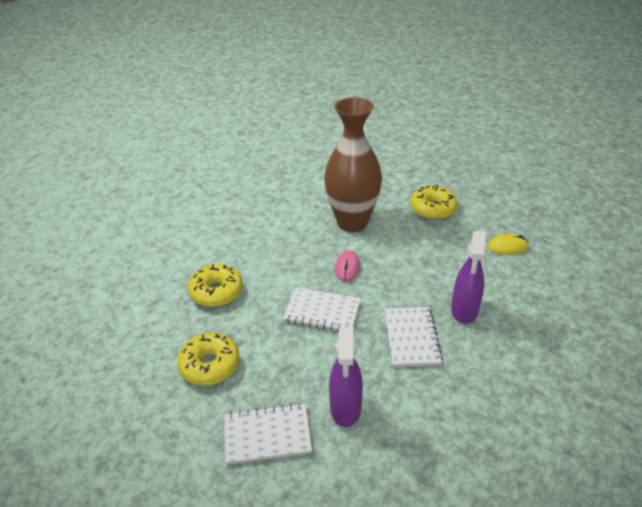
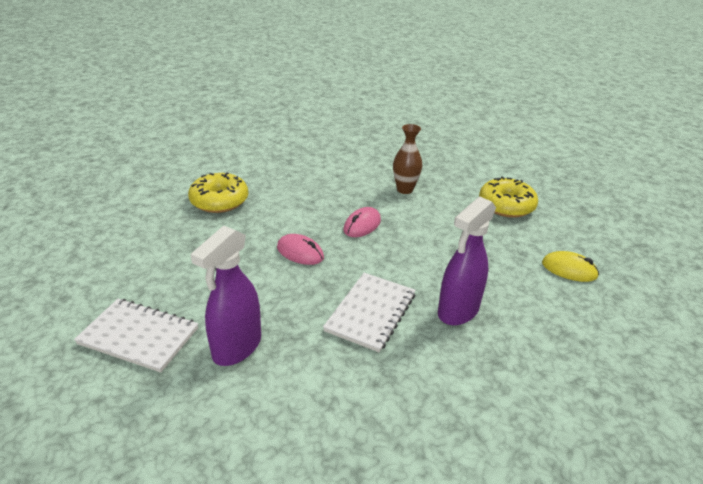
camera: 25 degrees right, 5 degrees down
(210, 365) = (152, 255): yellow donut -> none
(322, 311) = (300, 253): white notebook -> pink mouse
(352, 222) = (404, 190): brown vase -> brown vase, size x0.45

